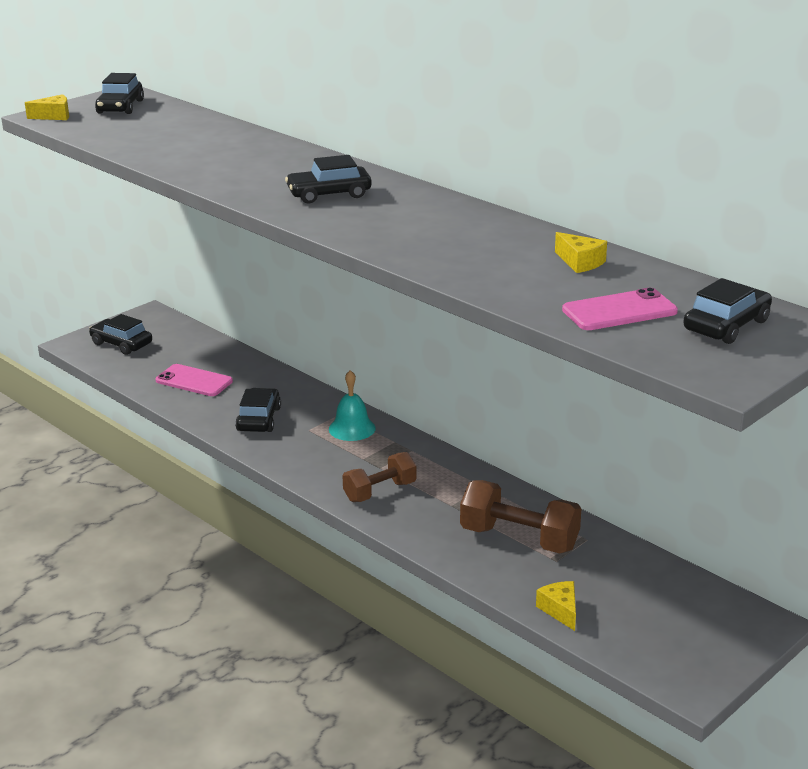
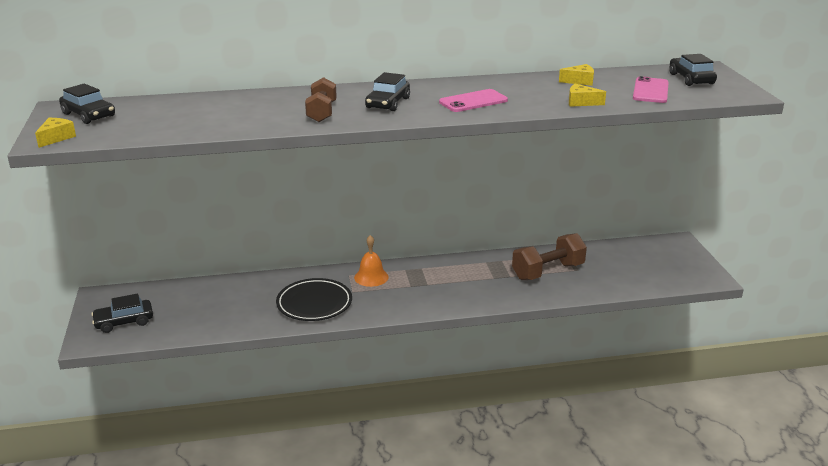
camera: 55 degrees left, 0 degrees up
(194, 381) = (227, 310): pink phone -> pink phone (473, 101)
(259, 419) = (314, 304): black car -> black plate
(352, 428) = (371, 277): turquoise bell -> orange bell
(380, 491) = (453, 294): brown dumbbell -> brown dumbbell (321, 112)
(560, 610) = (622, 286): yellow cheese -> yellow cheese (581, 102)

